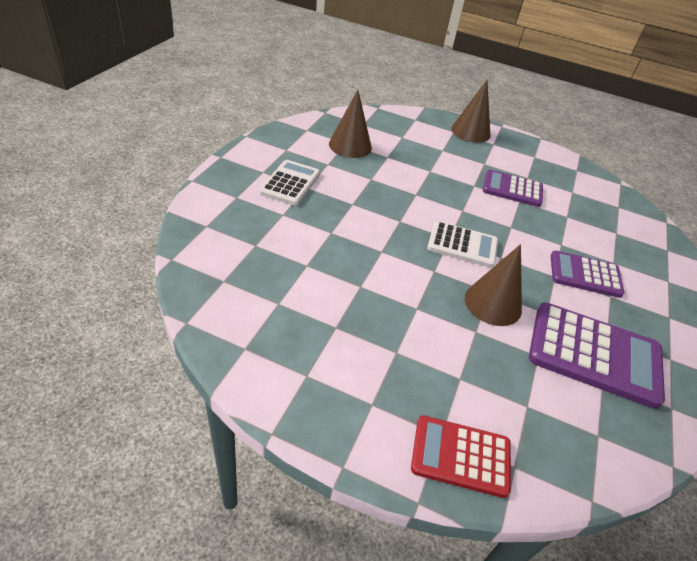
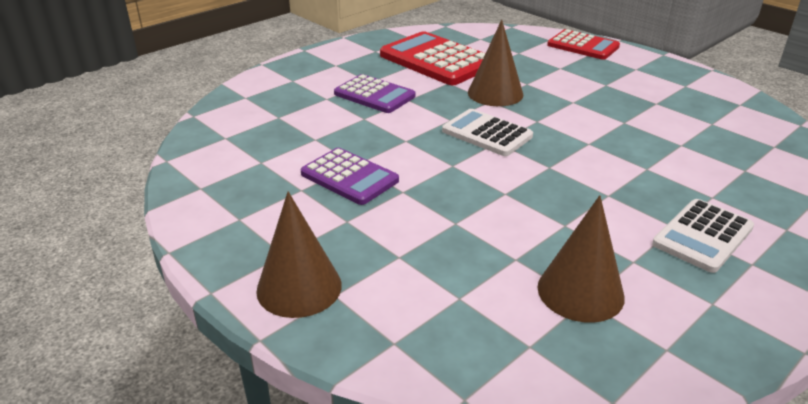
camera: 150 degrees left, 10 degrees down
(594, 354) = (437, 60): purple calculator -> red calculator

